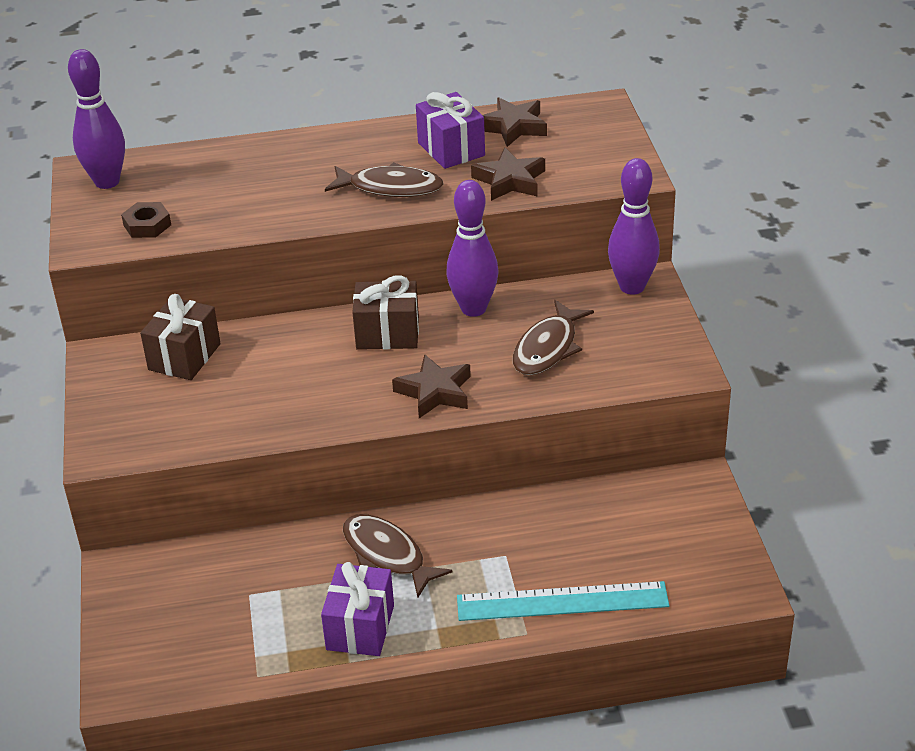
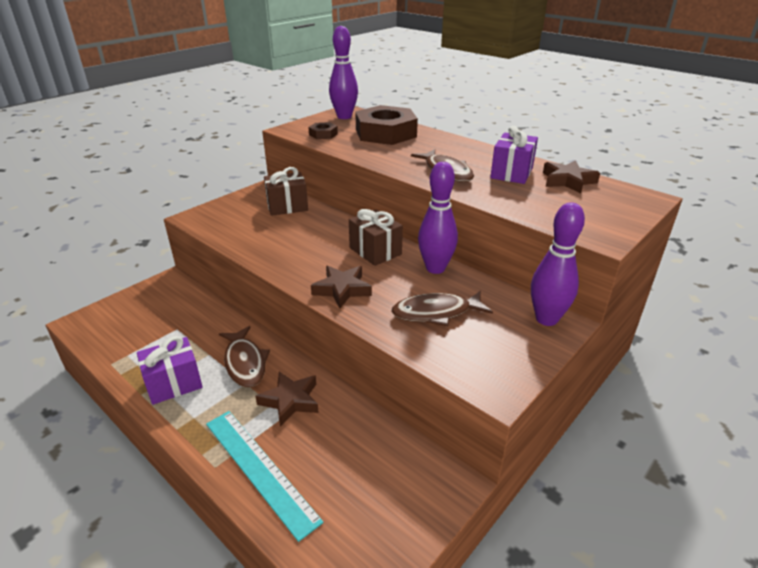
camera: 50 degrees right, 5 degrees down
(217, 176) = (385, 133): none -> brown nut
(387, 555) = (245, 363): brown fish -> brown fish turned 150 degrees clockwise
(509, 181) = (515, 200): brown star -> brown star (290, 401)

